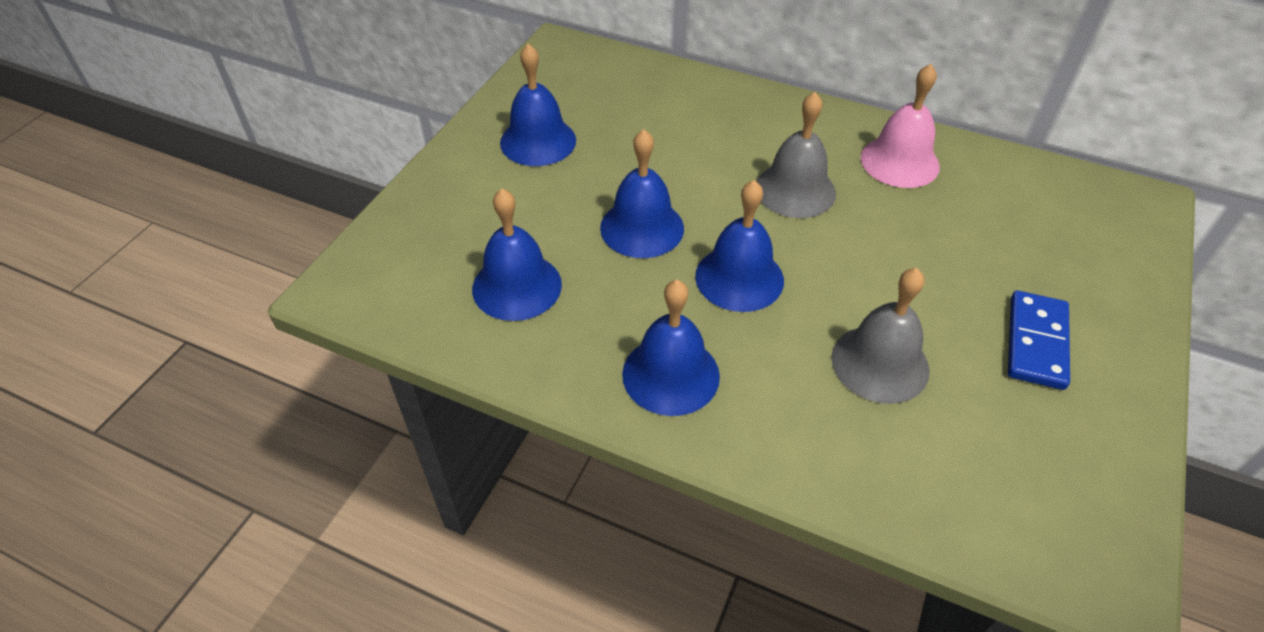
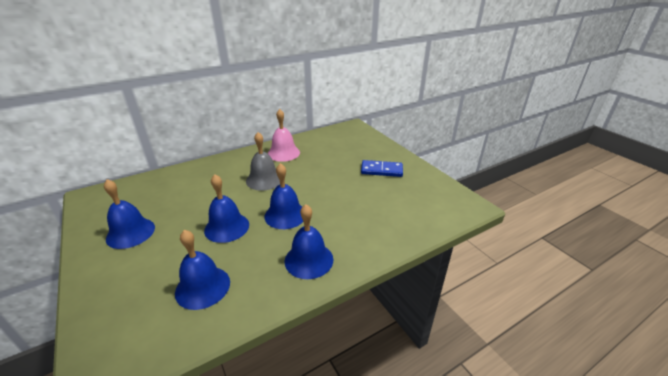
camera: 55 degrees left, 15 degrees down
(880, 363) = (358, 204): grey bell -> none
(1036, 342) = (381, 170): blue domino -> blue domino turned 45 degrees counterclockwise

